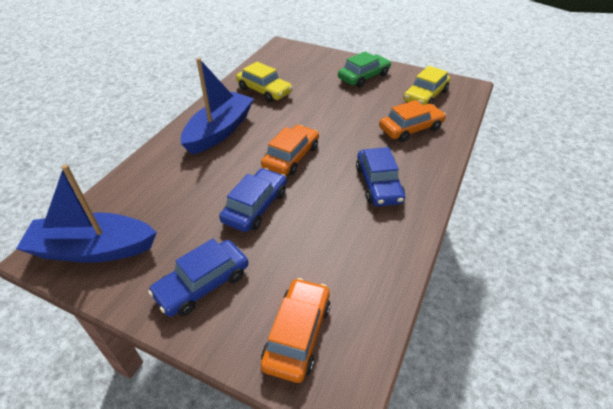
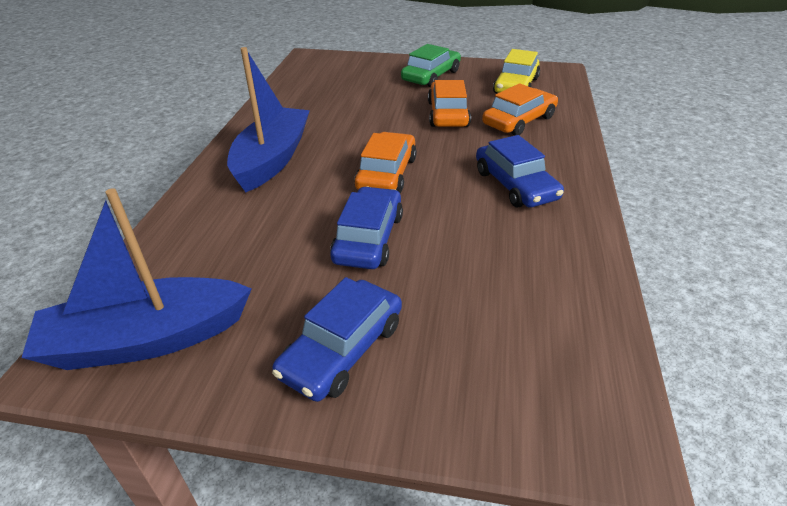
camera: 15 degrees left, 5 degrees down
(264, 90) = (311, 106): yellow car -> none
(297, 334) = (512, 382): orange car -> orange car (448, 114)

